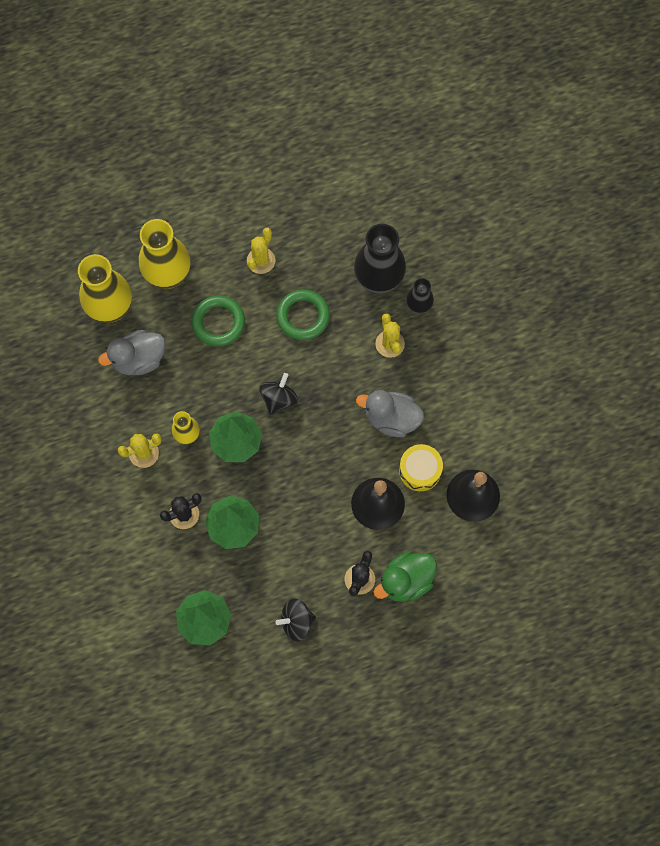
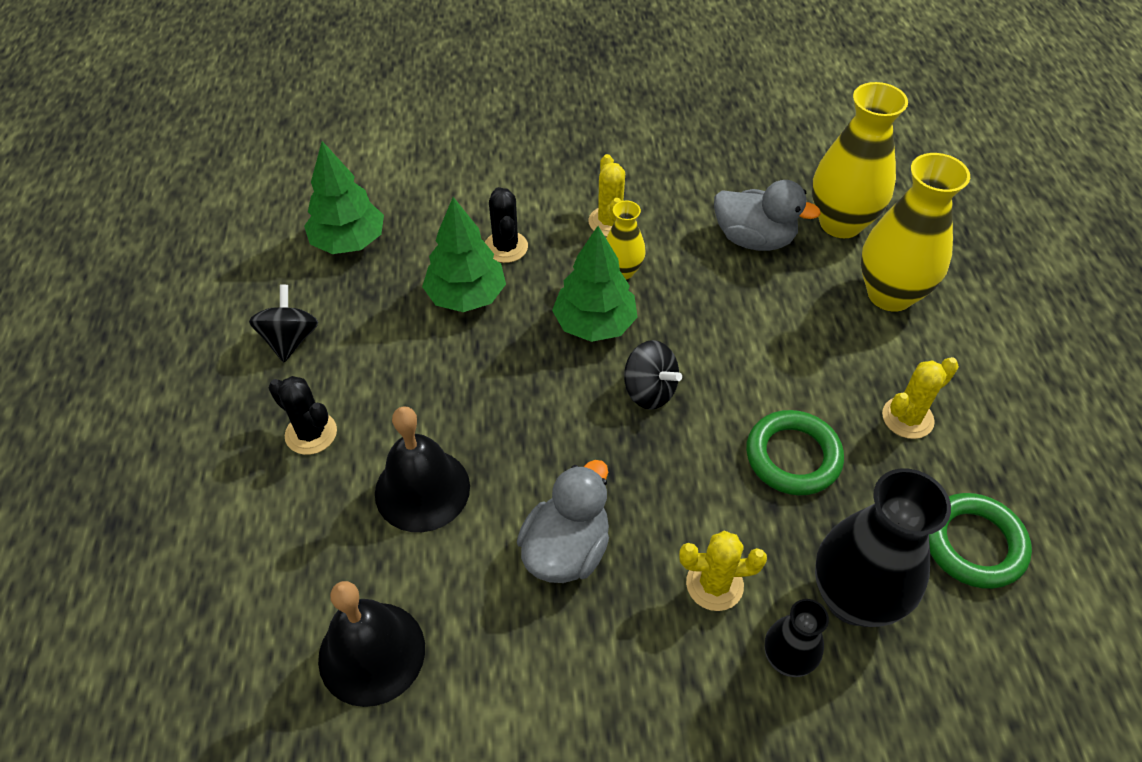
camera: 105 degrees right, 20 degrees down
(138, 359) = (754, 239): grey duck -> grey duck turned 120 degrees clockwise
(218, 322) = (799, 340): green ring -> green ring (973, 544)
(261, 261) = (907, 418): yellow cactus -> yellow cactus turned 75 degrees counterclockwise
(405, 581) = (274, 498): green duck -> none
(420, 470) = (454, 571): yellow drum -> none

